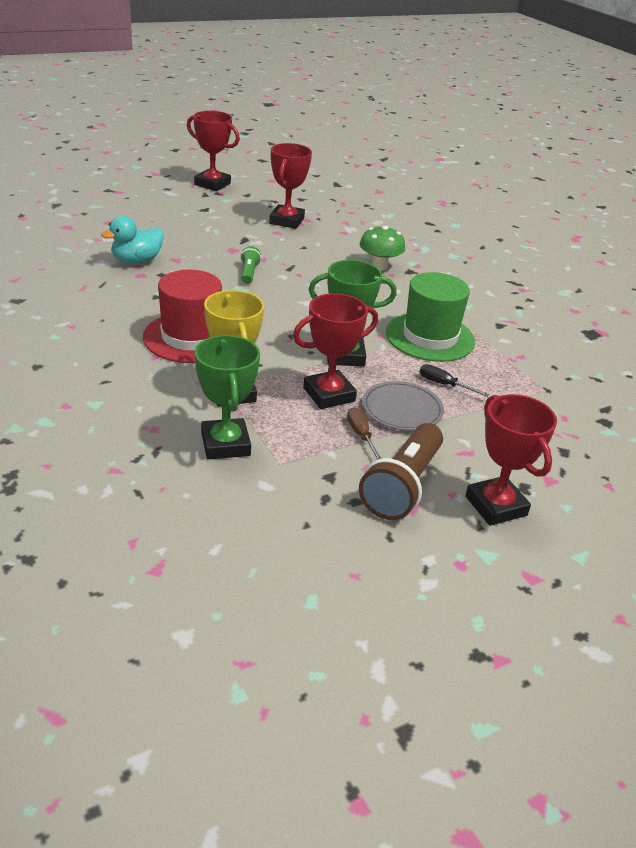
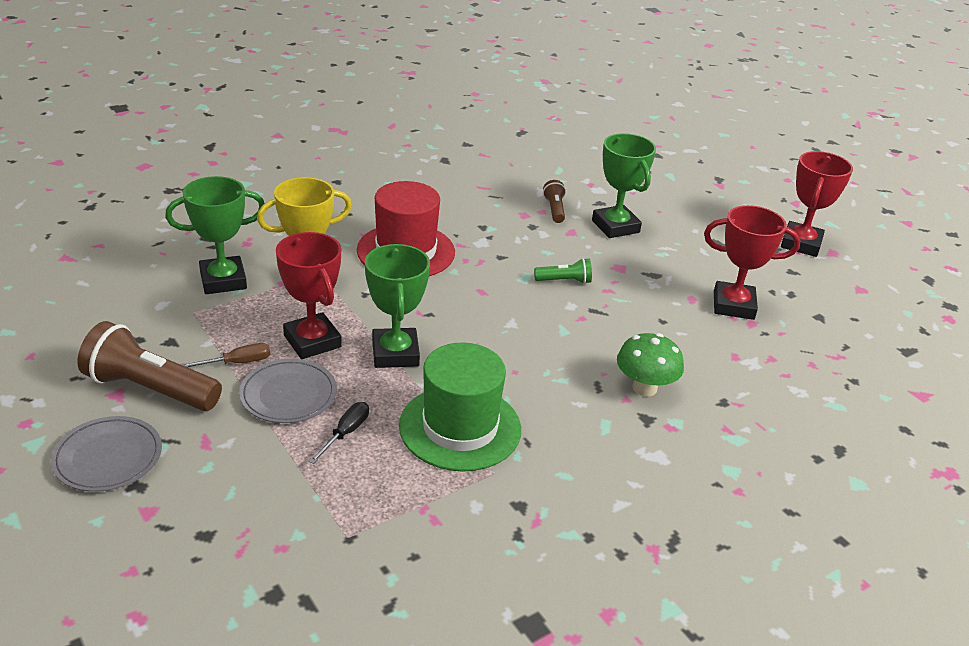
camera: 85 degrees right, 0 degrees up
(136, 261) = (554, 210): turquoise duck -> brown flashlight
(172, 241) = (615, 226): none -> green trophy
(496, 506) = (108, 457): red trophy -> grey plate

